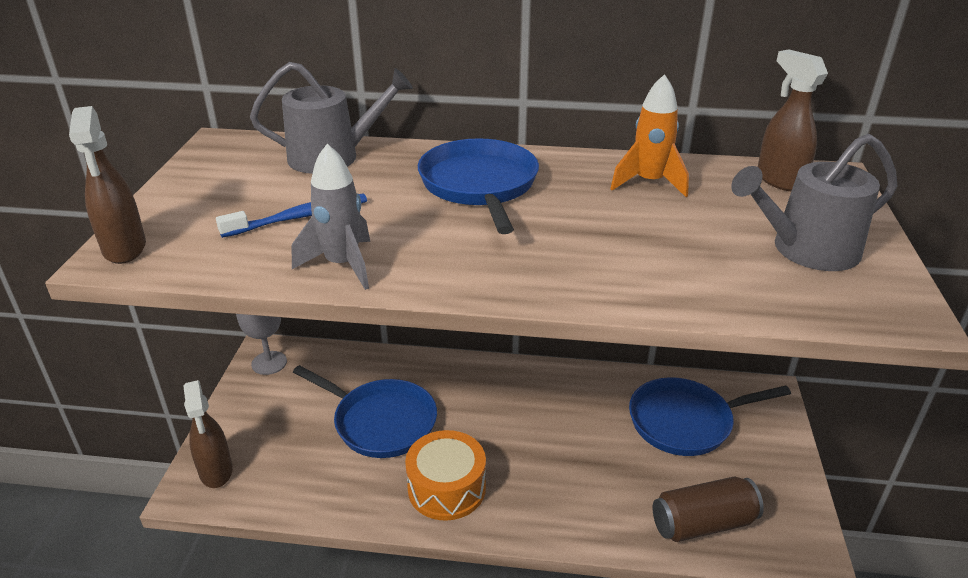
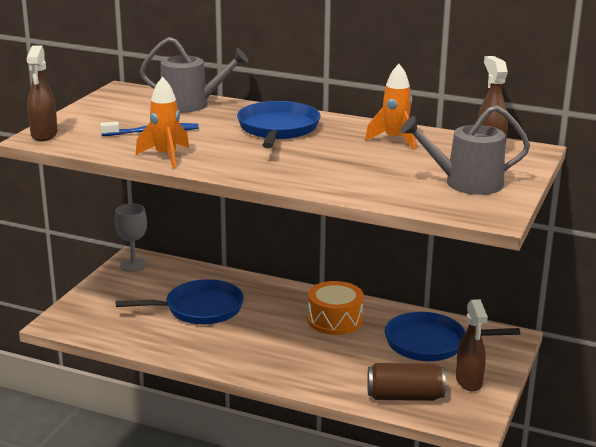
camera: 15 degrees right, 10 degrees down
(216, 471) = (75, 317): brown spray bottle -> brown spray bottle (469, 381)
(342, 265) = (166, 156): grey rocket -> orange rocket
(380, 422) = (199, 309): blue pan -> blue pan turned 60 degrees counterclockwise
(446, 488) = (229, 350): orange drum -> orange drum (335, 320)

